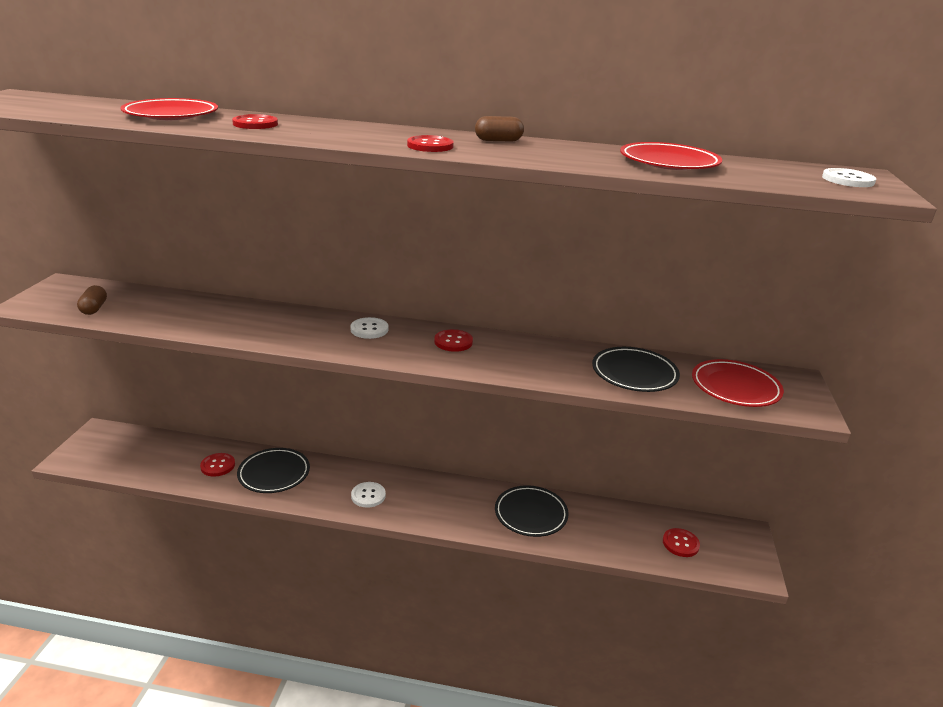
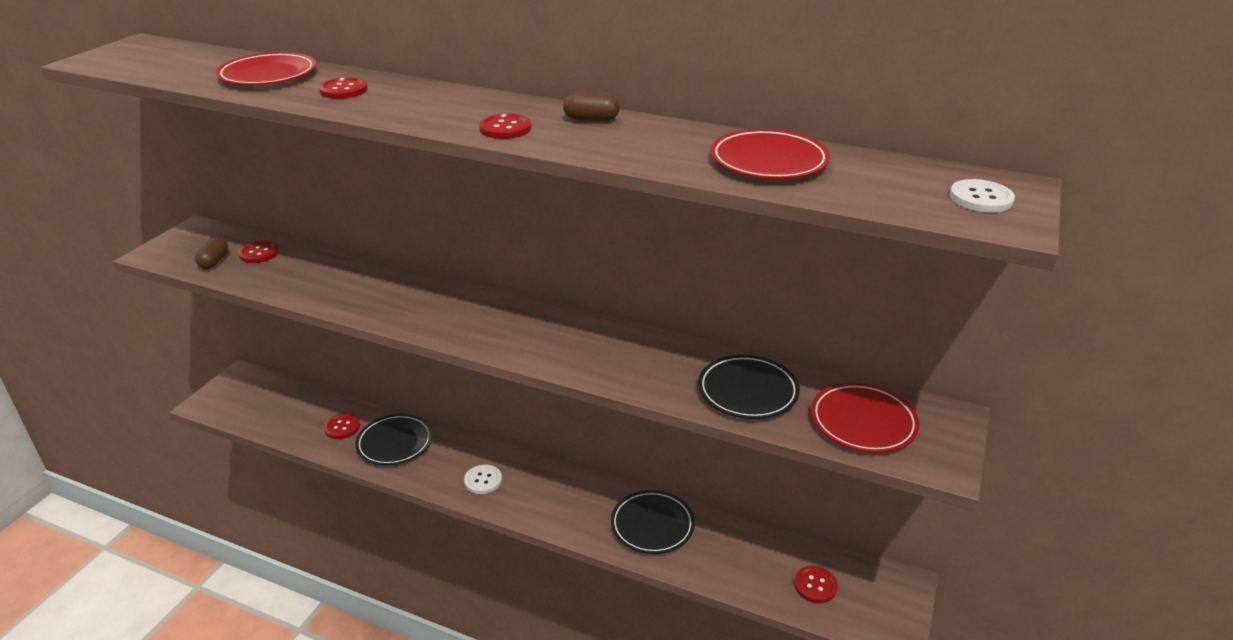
camera: 15 degrees right, 5 degrees up
(369, 329) = (476, 307): white button -> none
(453, 342) = (559, 331): red button -> red button (259, 253)

